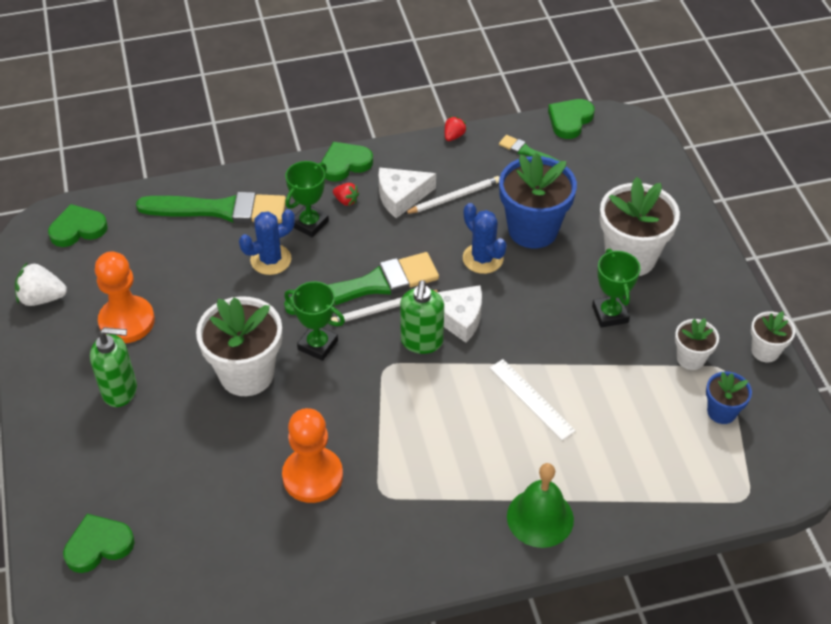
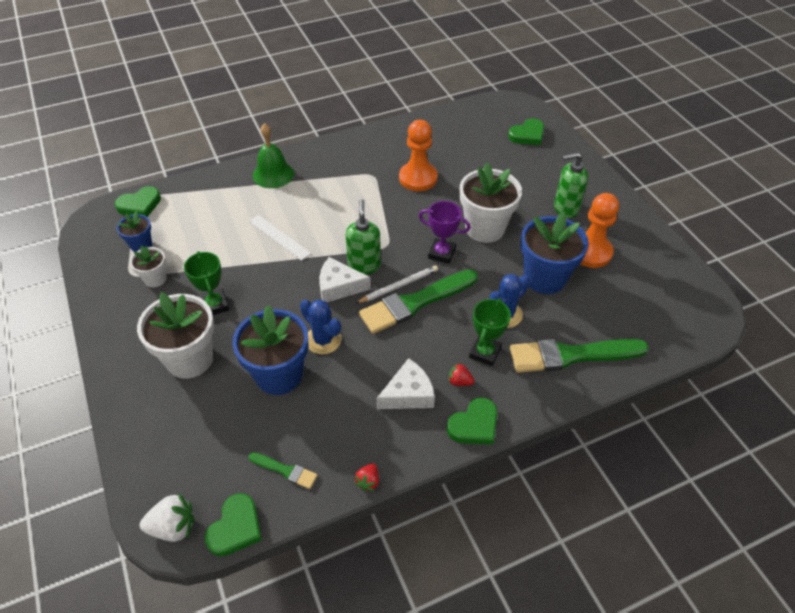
camera: 170 degrees right, 0 degrees up
(42, 298) = (665, 260): white strawberry -> white strawberry (173, 527)
(78, 229) = (681, 320): green heart -> green heart (140, 205)
(203, 295) = (544, 278): none -> blue flower pot
(318, 345) = (441, 253): green trophy -> purple trophy
(454, 197) = (357, 400): white pencil -> none
(765, 351) = (93, 292): white flower pot -> none

